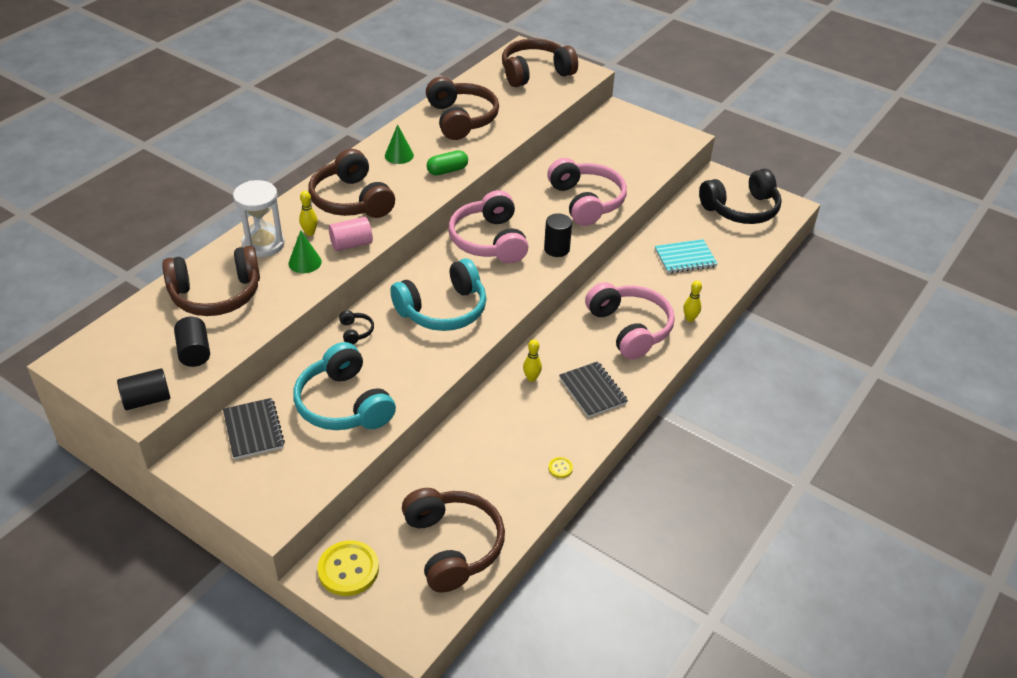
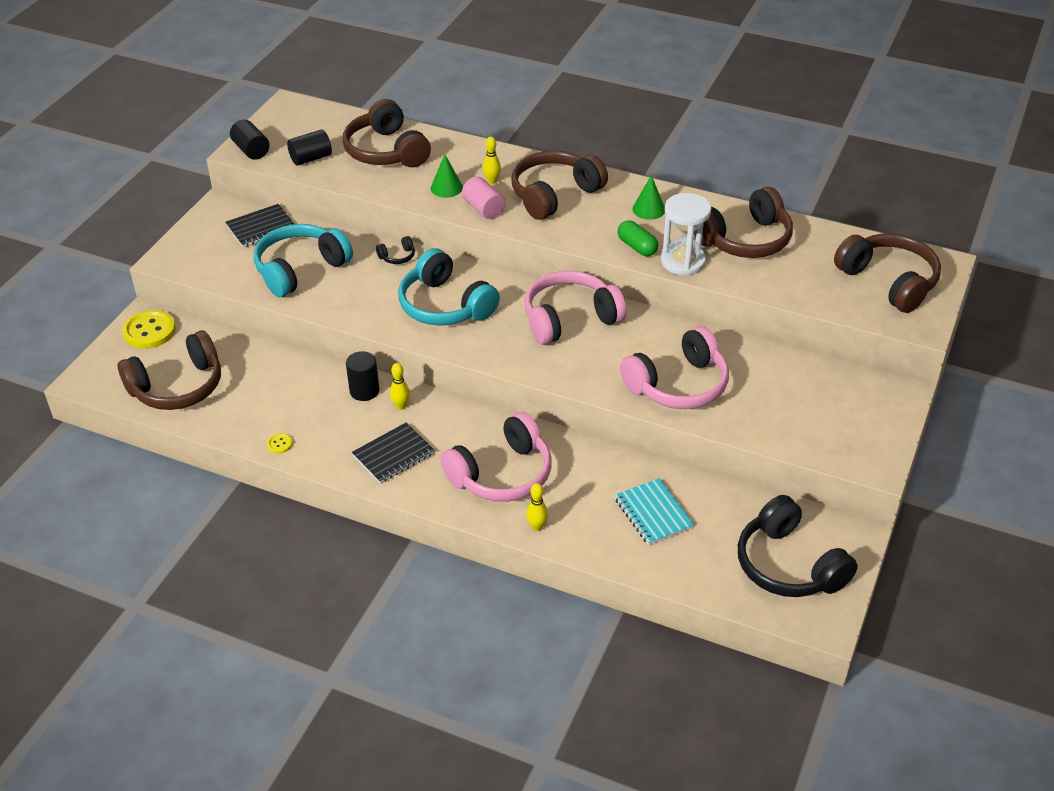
camera: 80 degrees right, 0 degrees up
(263, 244) = (465, 159): white hourglass -> white hourglass (683, 261)
(556, 249) = (576, 372): black cylinder -> black cylinder (364, 391)

